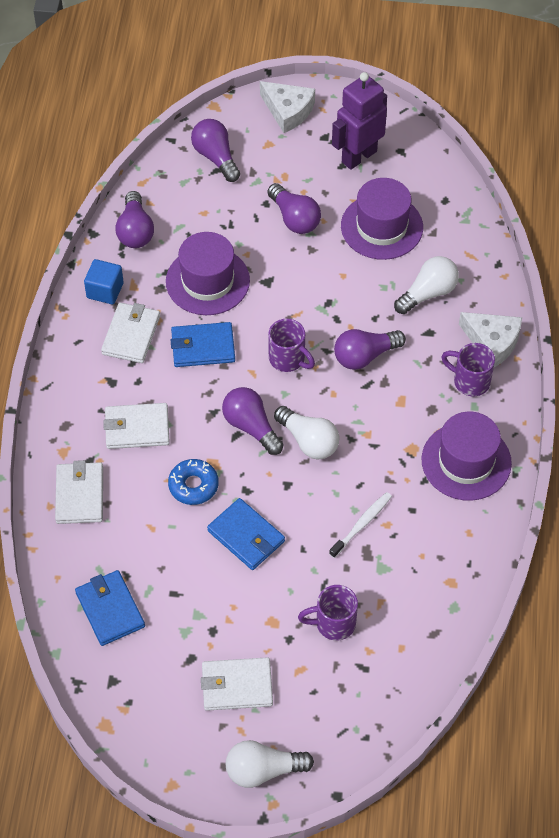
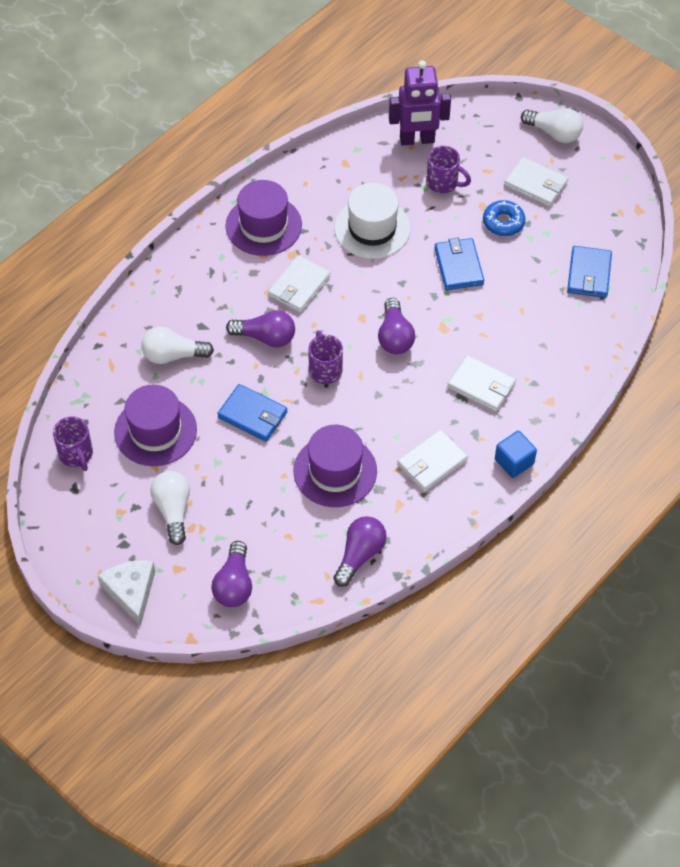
camera: 145 degrees left, 0 degrees up
(80, 495) = (559, 362): white wallet -> white wallet (299, 286)
(105, 290) = (425, 514): blue cube -> blue cube (514, 461)
(193, 485) = (470, 320): blue donut -> blue donut (503, 222)
(203, 347) = (382, 418): blue wallet -> blue wallet (252, 415)
(294, 218) = (218, 482): purple light bulb -> none
(308, 441) = (361, 302): white light bulb -> white light bulb (173, 510)
(358, 156) = (113, 506): purple robot -> purple robot (417, 140)
(362, 524) = (372, 228): white toothbrush -> white hat
(470, 381) = (207, 274): purple mug -> purple mug (76, 455)
(492, 342) = (163, 291): white cheese -> none

